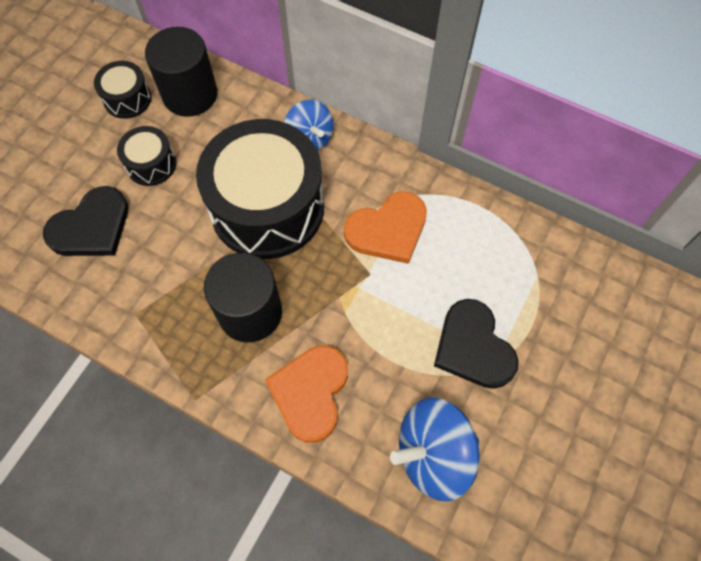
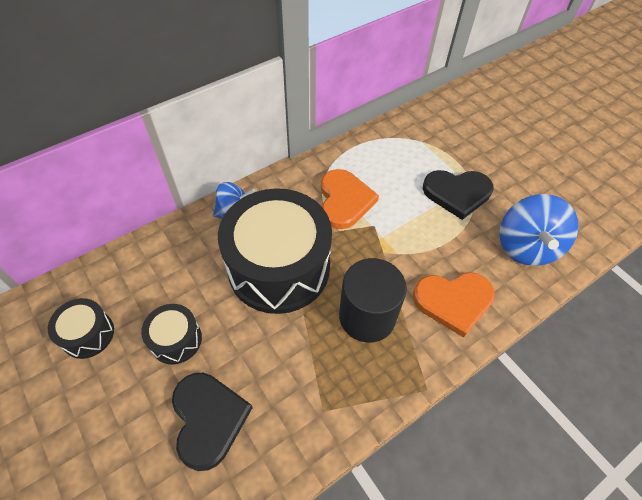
camera: 65 degrees left, 10 degrees down
(190, 94) = (126, 281): black cylinder -> none
(310, 392) = (453, 301): orange heart -> orange heart turned 45 degrees counterclockwise

